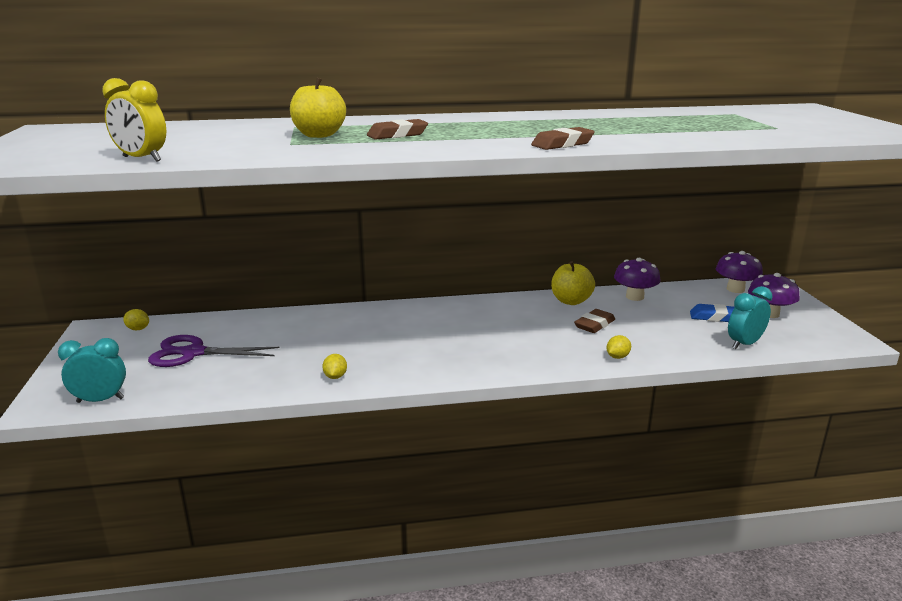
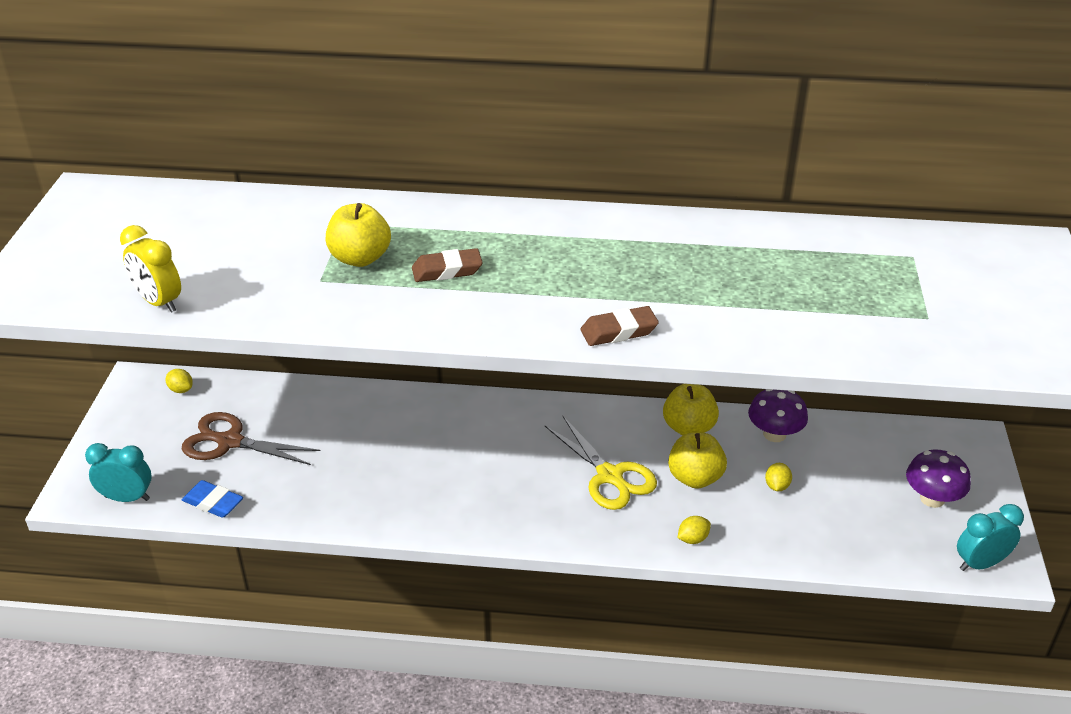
camera: 15 degrees right, 15 degrees up
(192, 353) = (229, 441): purple scissors -> brown scissors
(335, 376) = (366, 509): yellow lemon -> yellow lemon (777, 486)
(530, 332) = (610, 476): none -> yellow scissors
(594, 325) = (695, 478): brown eraser -> yellow apple
(715, 317) = (856, 491): blue eraser -> blue eraser (213, 503)
(735, 289) = (918, 442): purple mushroom -> none
(744, 344) = (862, 547): turquoise clock -> turquoise clock (980, 563)

